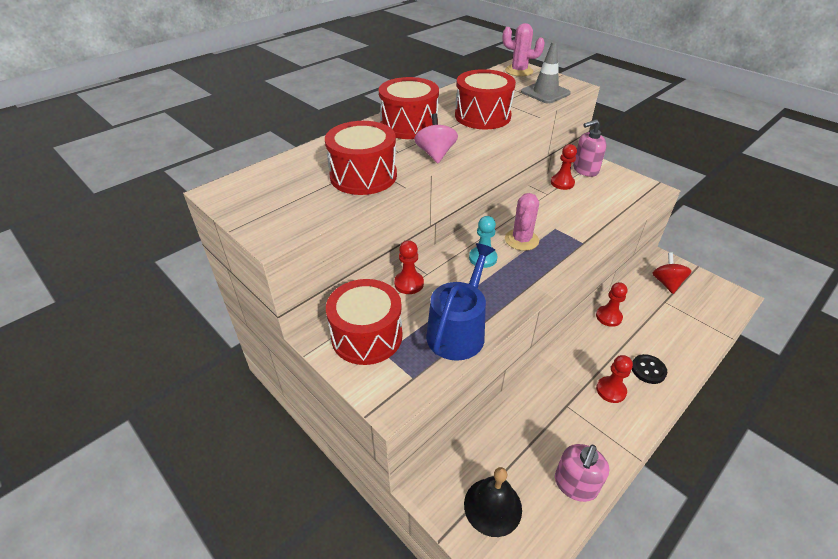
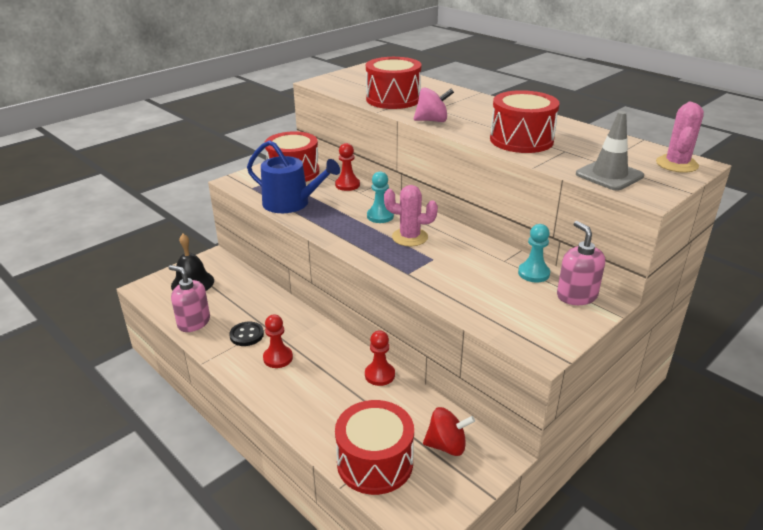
camera: 90 degrees right, 10 degrees down
(409, 125) = (488, 111): red drum -> red drum (375, 462)
(562, 183) = (533, 273): red pawn -> turquoise pawn
(648, 370) = (299, 391): black button -> black button (246, 335)

